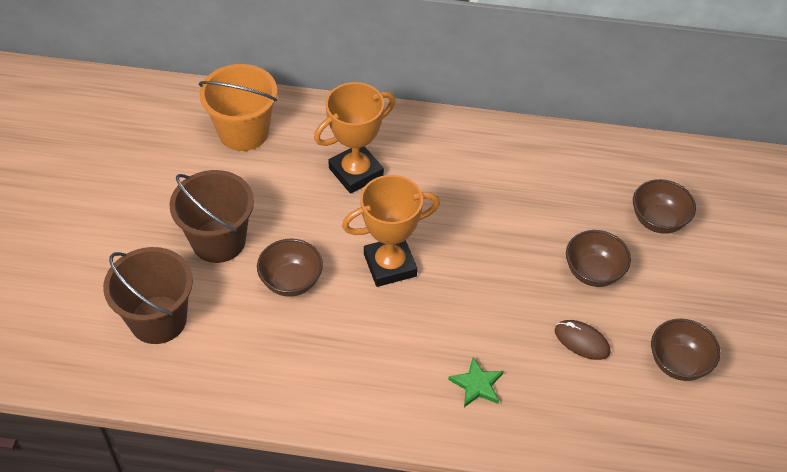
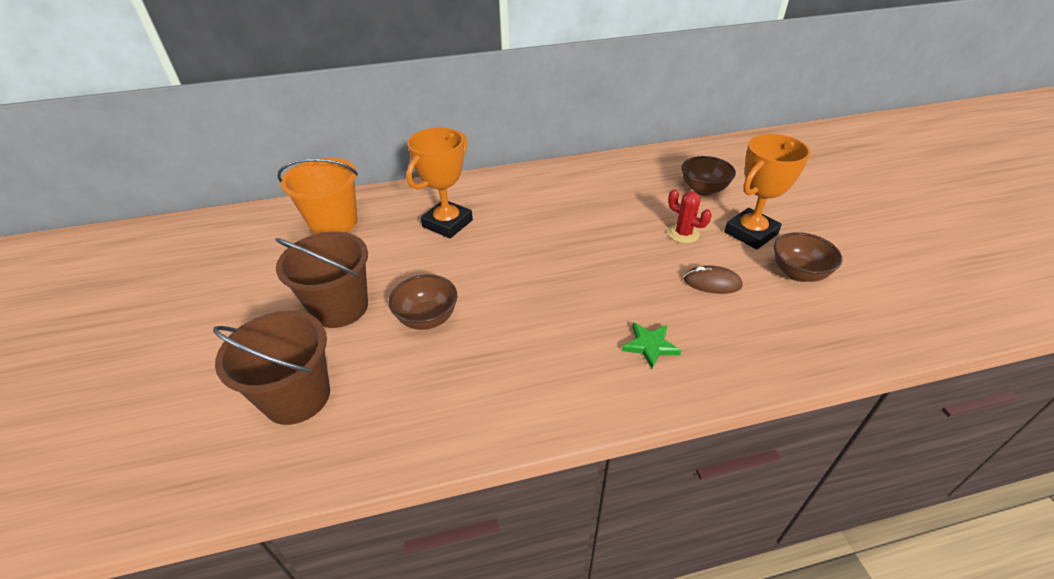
camera: 20 degrees left, 10 degrees down
(390, 265) = (513, 278): orange trophy -> orange trophy (751, 233)
(593, 272) = (683, 234): brown bowl -> red cactus

